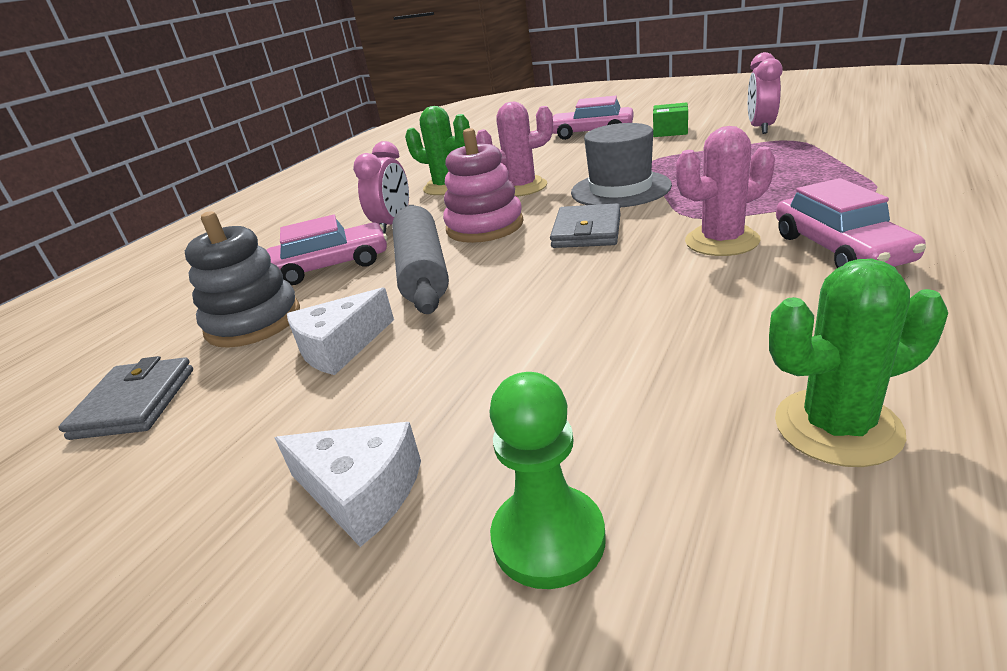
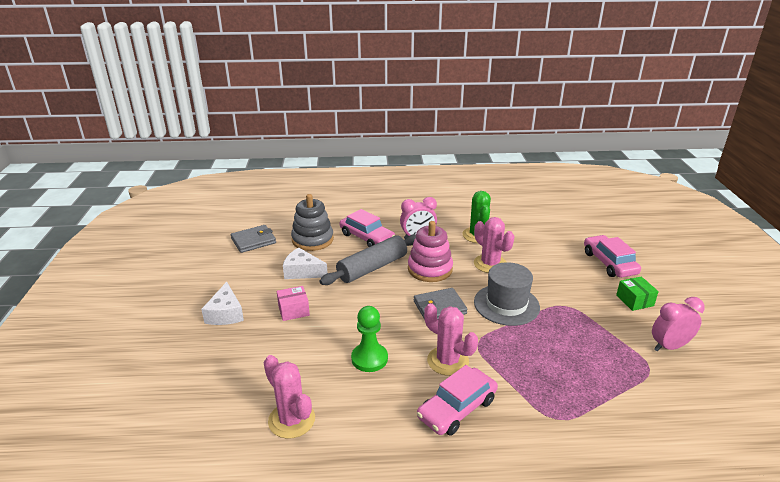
camera: 55 degrees right, 0 degrees up
(457, 375) = (293, 310): none -> pink box
(548, 538) = (217, 360): green pawn -> green pawn (369, 359)
(837, 427) = (291, 420): green cactus -> pink cactus

